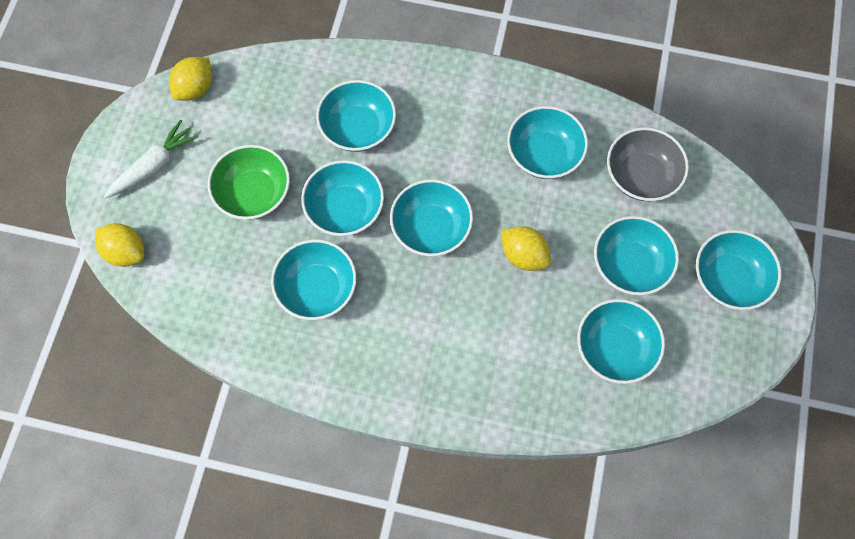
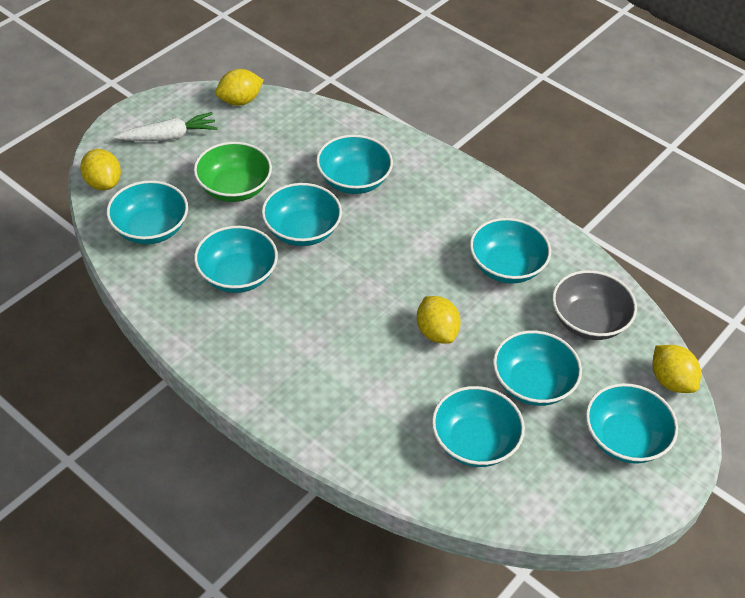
camera: 25 degrees right, 20 degrees down
(431, 228) = (366, 276): turquoise bowl -> turquoise bowl (150, 229)
(735, 202) = (671, 381): none -> yellow lemon

